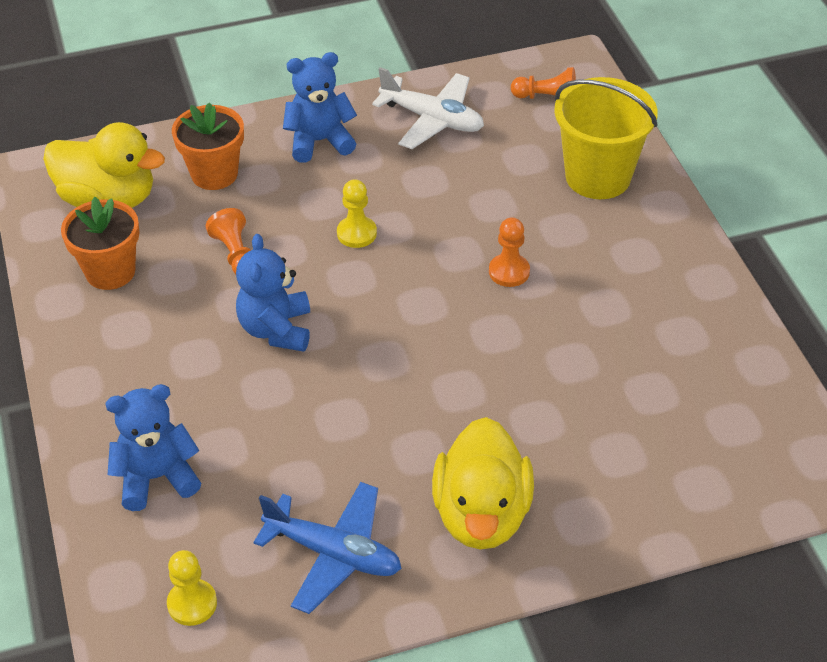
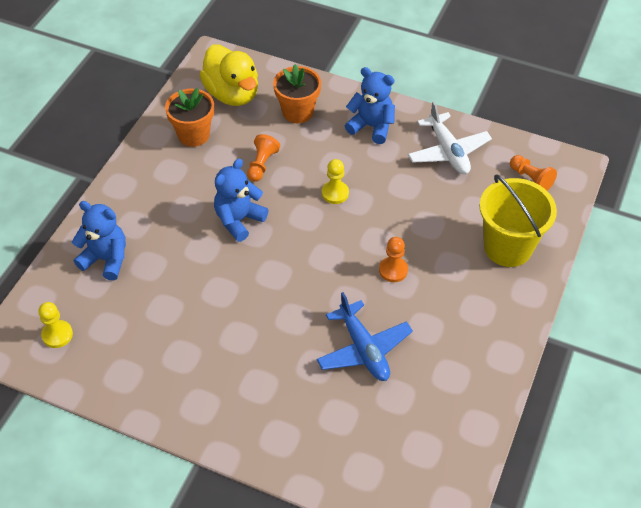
camera: 40 degrees right, 5 degrees up
(333, 554) = (142, 359): blue plane -> blue plane (363, 349)
(481, 514) = (232, 394): yellow duck -> none

